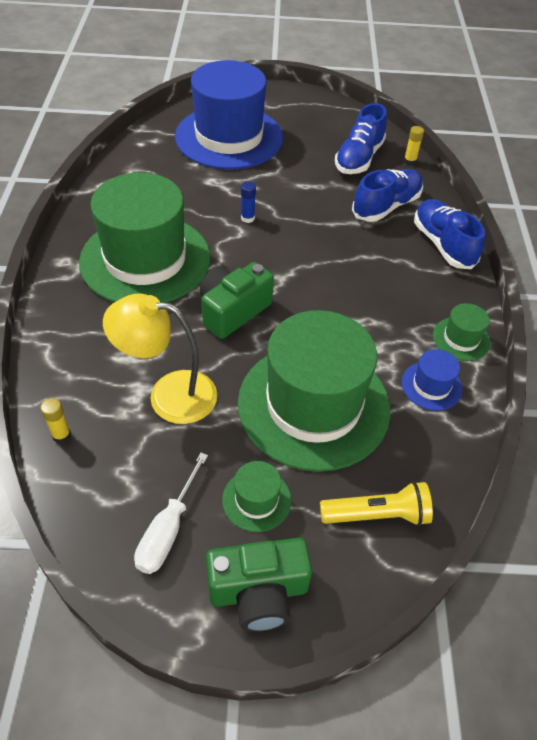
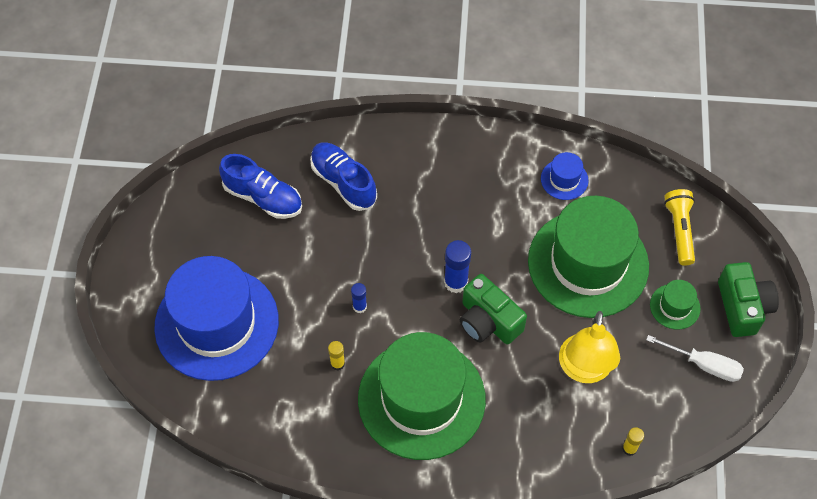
camera: 85 degrees left, 10 degrees up
(279, 286) = (456, 282): none -> blue glue stick
(410, 161) = (270, 151): yellow glue stick -> yellow glue stick (337, 363)
(443, 244) = (399, 144): blue shoe -> none
(461, 339) = (514, 150): green hat -> none

